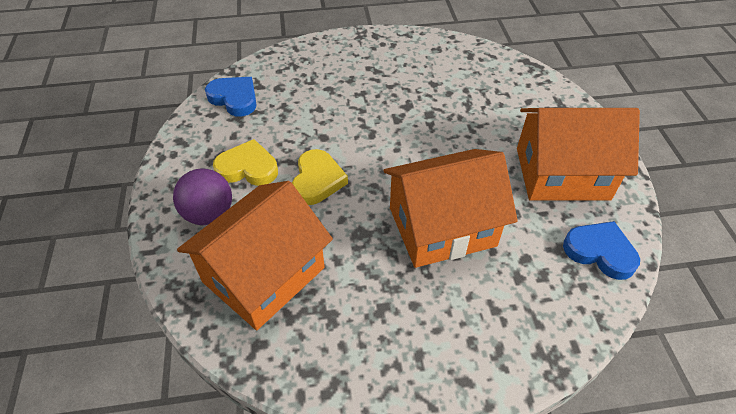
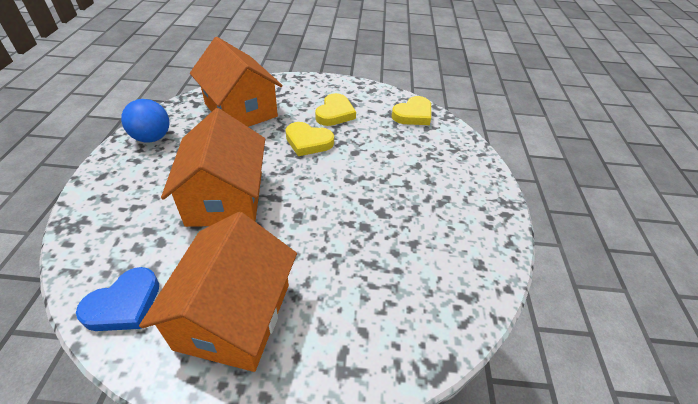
camera: 100 degrees right, 5 degrees down
(209, 214) = (300, 95): purple ball -> none
(234, 98) = (413, 114): blue heart -> yellow heart
(365, 362) = (152, 138): none -> blue ball

